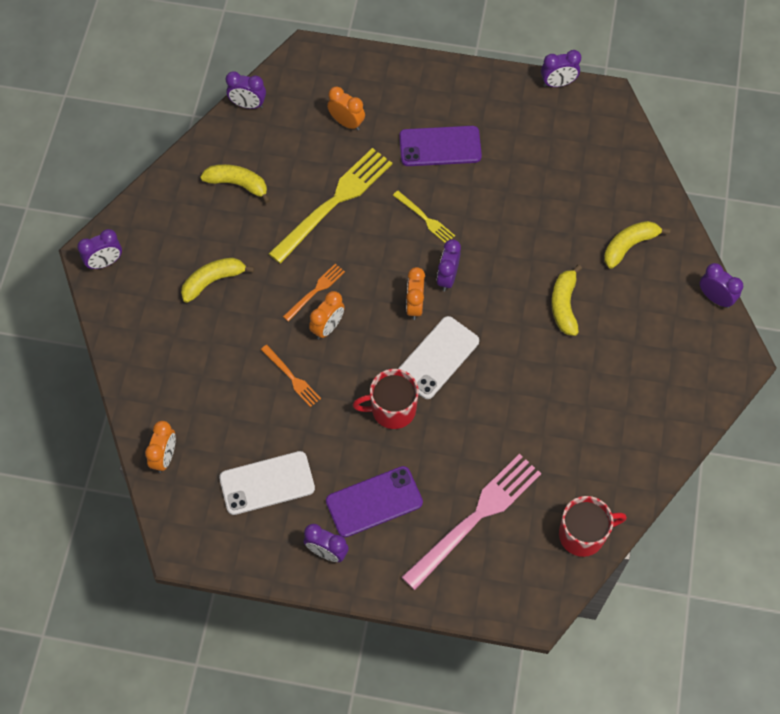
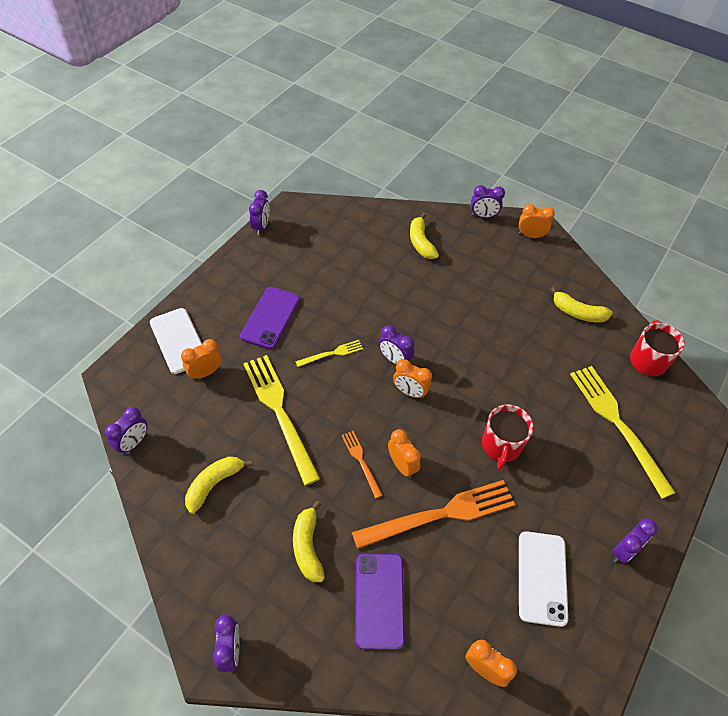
camera: 70 degrees left, 10 degrees down
(292, 377) = (440, 514): orange fork -> orange fork, size x2.09
(374, 502) = (584, 493): purple phone -> purple phone (379, 600)
(437, 357) = (465, 395): white phone -> white phone (178, 341)
(476, 517) = (617, 424): pink fork -> yellow fork
(564, 305) = (453, 297): yellow banana -> yellow banana (578, 313)
(713, 360) = (530, 235): none -> orange clock
(715, 298) = (483, 216): purple clock -> purple clock turned 150 degrees counterclockwise

